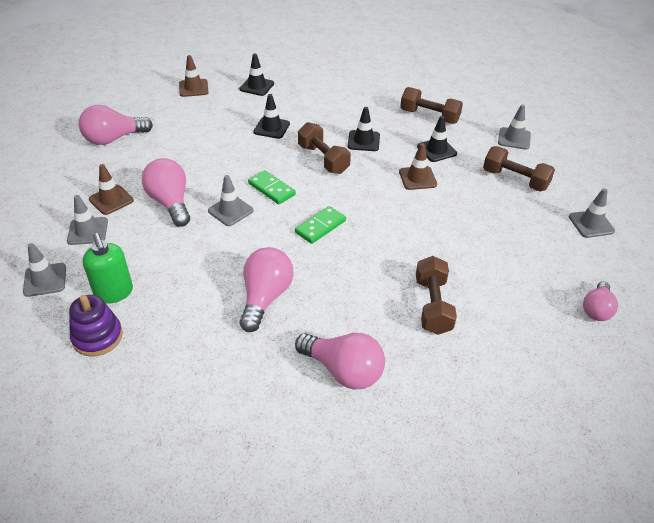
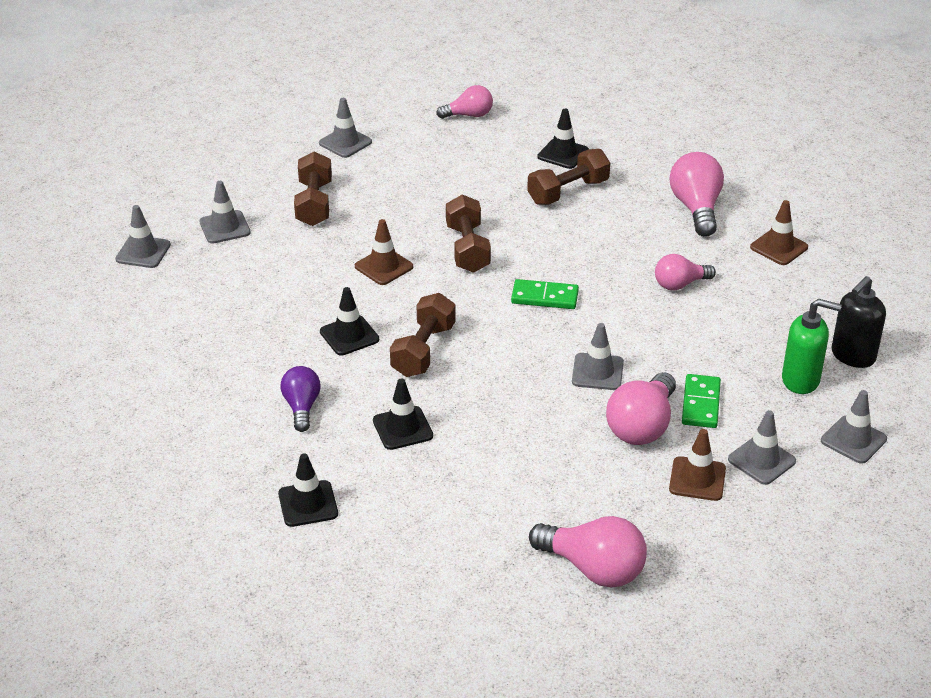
camera: 125 degrees left, 5 degrees down
(97, 337) = (852, 356): purple stacking toy -> black soap dispenser
(114, 293) = (801, 380): green soap dispenser -> green soap dispenser turned 75 degrees clockwise
(193, 88) = (381, 573): brown traffic cone -> brown traffic cone (779, 247)
(265, 297) = (680, 284): pink light bulb -> pink light bulb, size x0.64
(271, 189) = (525, 361): green domino -> green domino (700, 404)
(323, 107) = (301, 407): none -> purple light bulb
(429, 116) = (234, 306): brown dumbbell -> brown dumbbell (467, 248)
(436, 150) = (310, 273): black traffic cone -> black traffic cone (563, 154)
(510, 106) = (143, 252): none -> grey traffic cone

